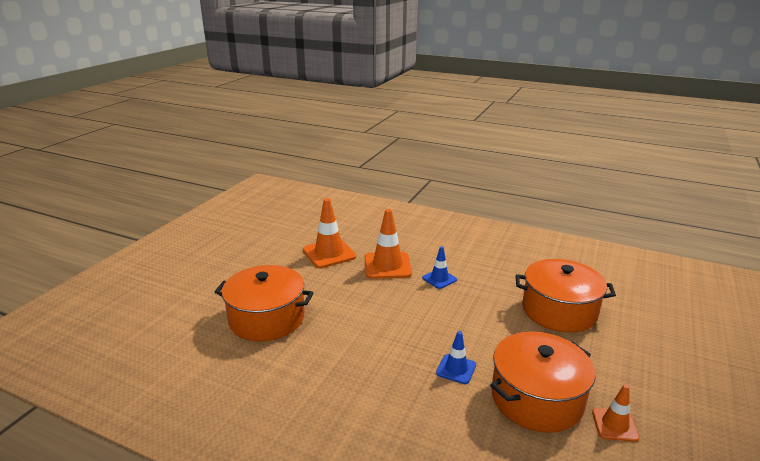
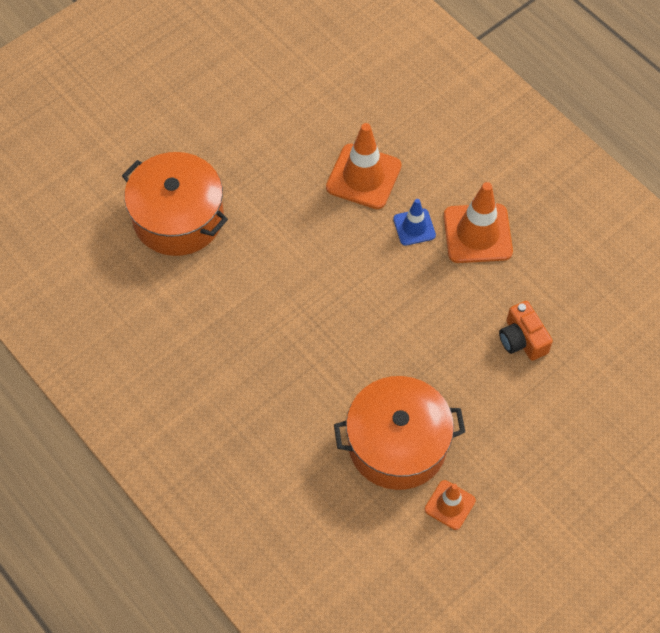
camera: 25 degrees right, 35 degrees up
(329, 253) = (302, 123): orange traffic cone -> orange traffic cone (477, 233)
(456, 369) = (341, 374): blue traffic cone -> none
(559, 310) = (522, 339): orange pot -> orange camera

